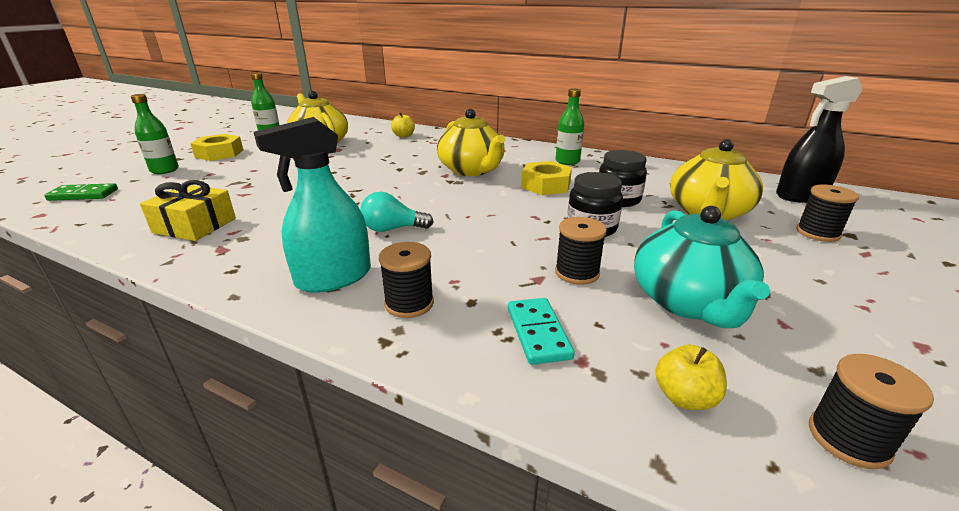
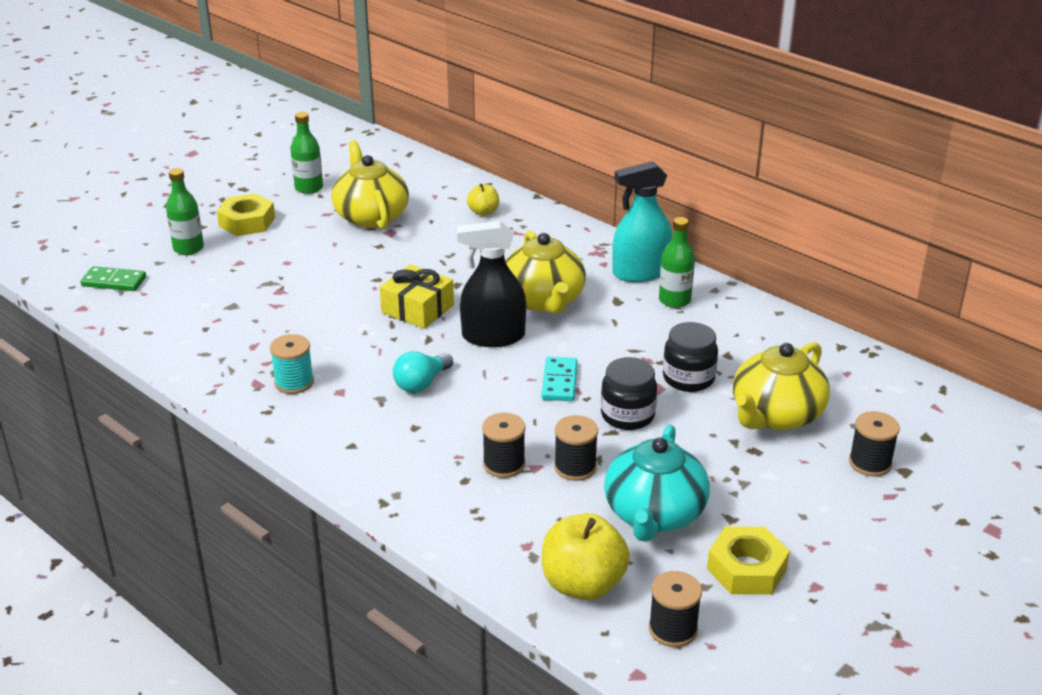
camera: 15 degrees right, 5 degrees up
(195, 225) = (230, 347): yellow gift -> yellow gift (417, 309)
(262, 243) = (294, 382): none -> turquoise spool
(333, 278) = (354, 435): turquoise spray bottle -> turquoise spray bottle (640, 272)
(392, 229) = (421, 383): turquoise light bulb -> turquoise light bulb turned 60 degrees counterclockwise
(409, 303) = (412, 472): black spool -> black spool (504, 464)
(538, 333) = (505, 517): turquoise domino -> turquoise domino (559, 382)
(546, 185) = (619, 341): yellow nut -> yellow nut (747, 569)
(684, 397) = (583, 584): yellow apple -> yellow apple, size x1.84
(800, 196) = (919, 407): black spray bottle -> black spray bottle (493, 337)

